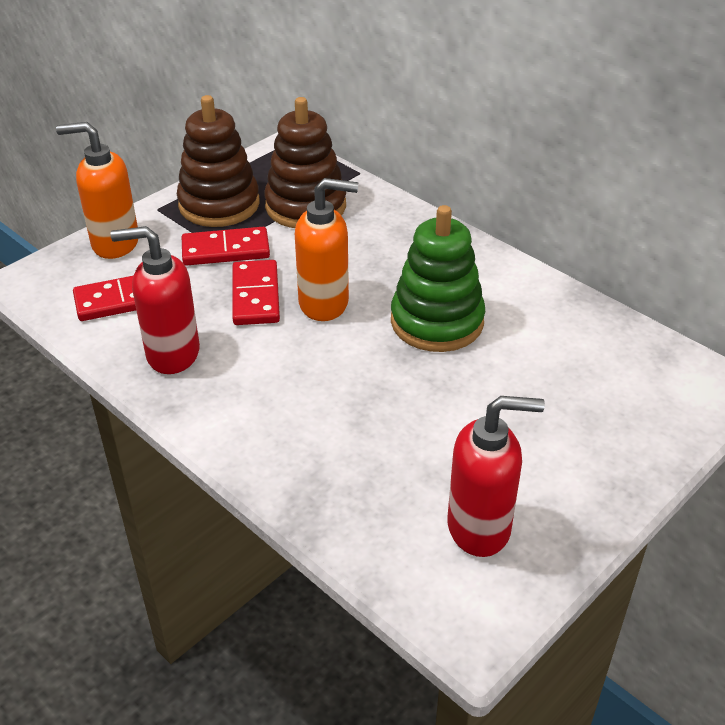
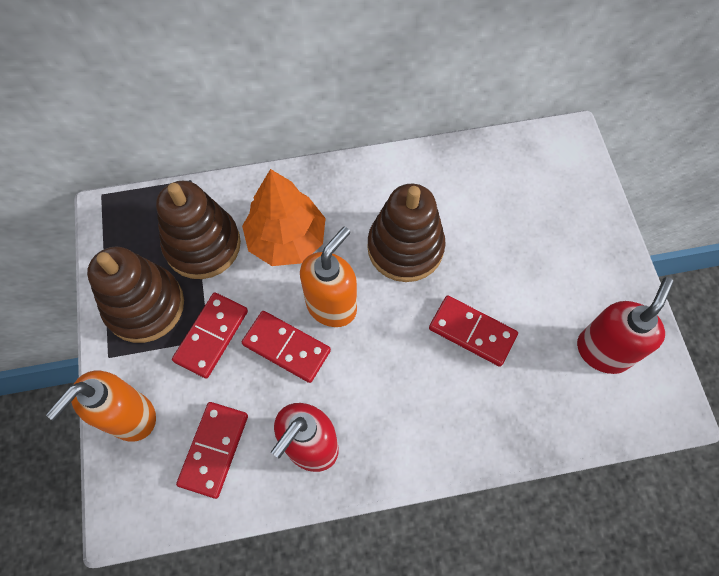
camera: 55 degrees left, 25 degrees up
(363, 247) = (287, 239): none -> orange tree
(393, 410) = (472, 332): none -> red domino
(437, 322) = (405, 248): green stacking toy -> brown stacking toy

